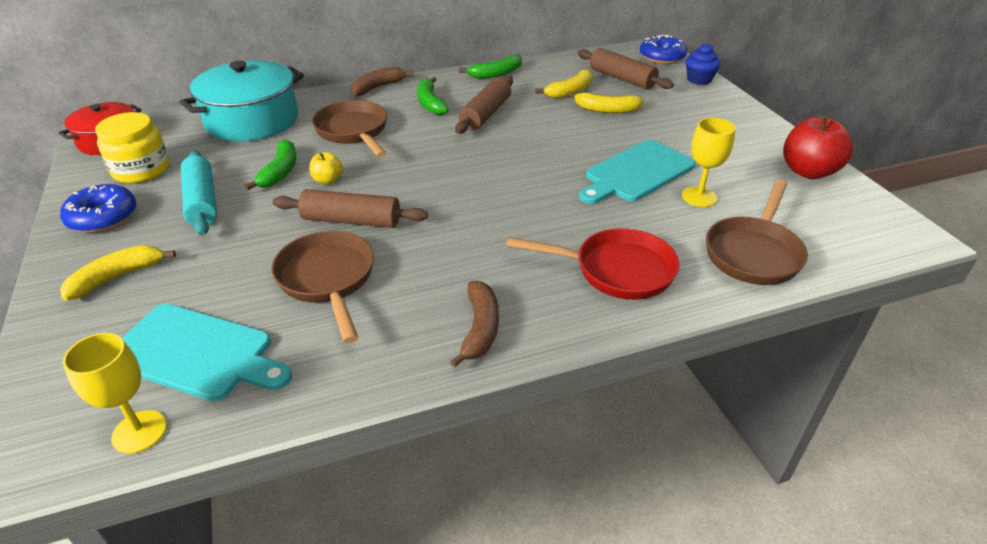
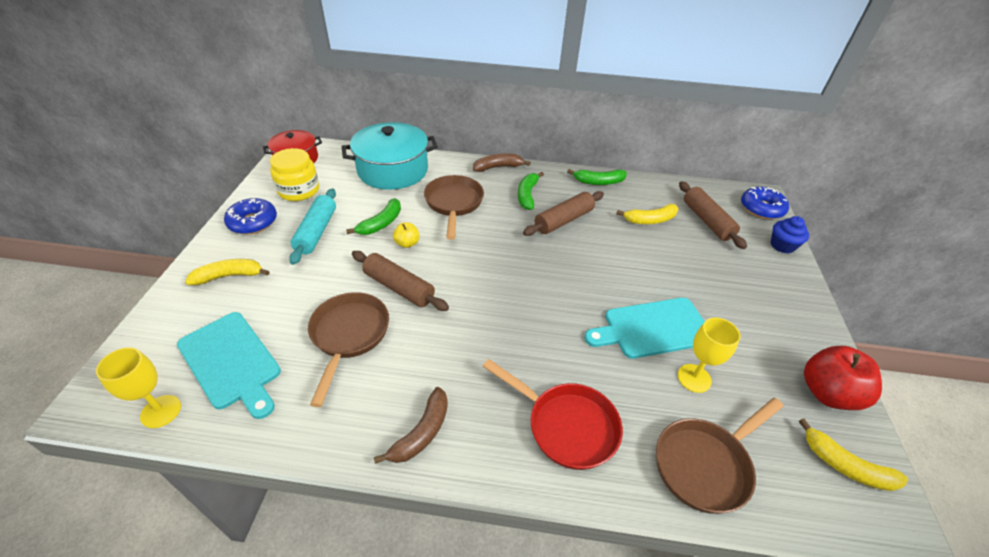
camera: 25 degrees right, 5 degrees up
(606, 109) = (670, 250): yellow banana -> yellow banana (845, 465)

